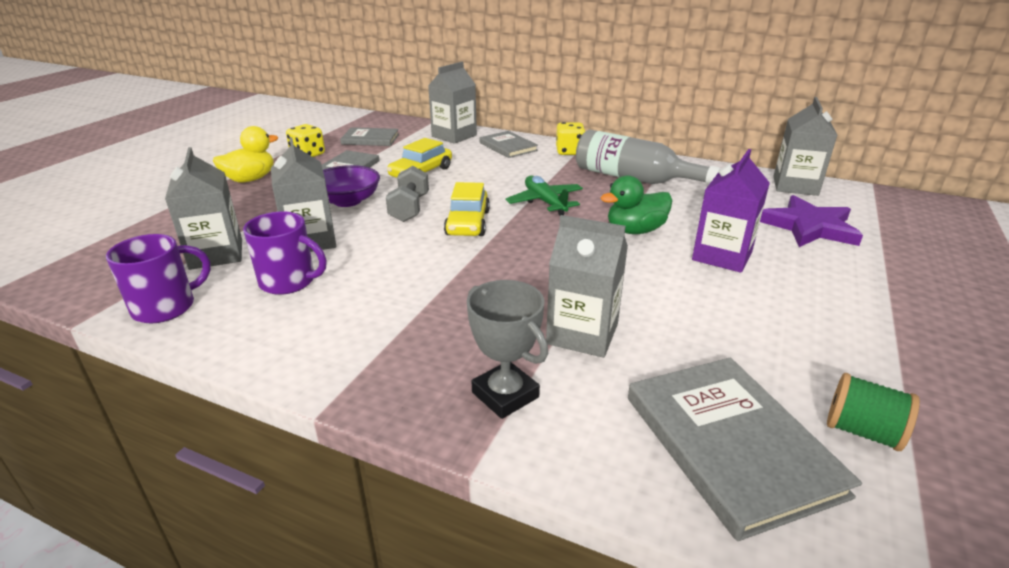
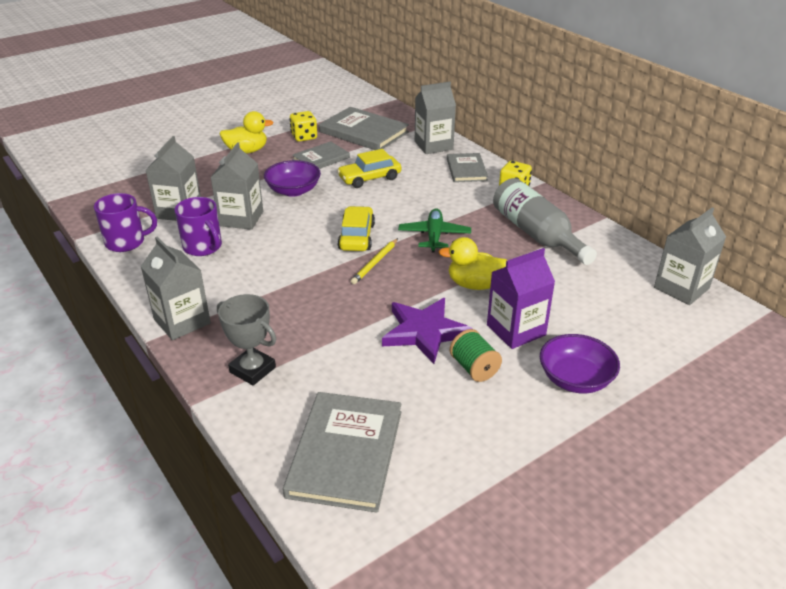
camera: 30 degrees right, 5 degrees up
(370, 139) = (364, 132): grey book -> grey book, size x1.66
(409, 208) = (329, 211): grey dumbbell -> none
(467, 223) = (357, 237): yellow car -> yellow car turned 150 degrees clockwise
(505, 395) = (252, 370): grey trophy -> grey trophy turned 45 degrees counterclockwise
(515, 240) = (375, 263): none -> yellow pencil
(582, 334) = (340, 350): grey carton -> grey carton (182, 321)
(635, 230) = (474, 285): green duck -> yellow duck
(809, 227) = (631, 331): purple star -> purple star (424, 332)
(826, 278) = (575, 379): none -> purple bowl
(862, 431) = (437, 484): green spool -> green spool (474, 368)

